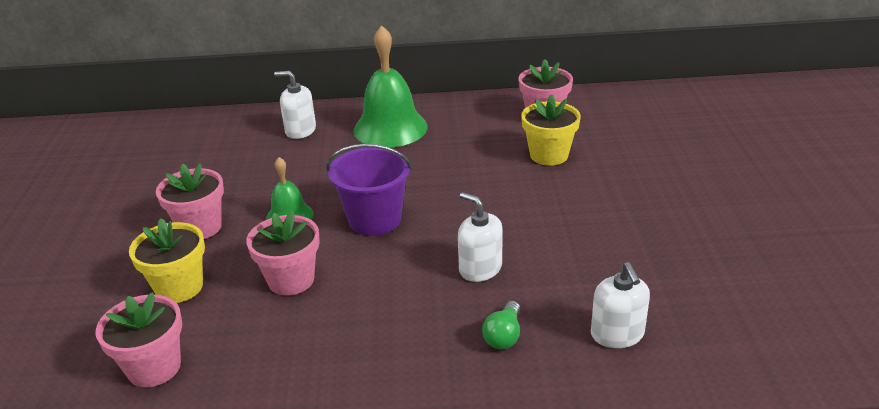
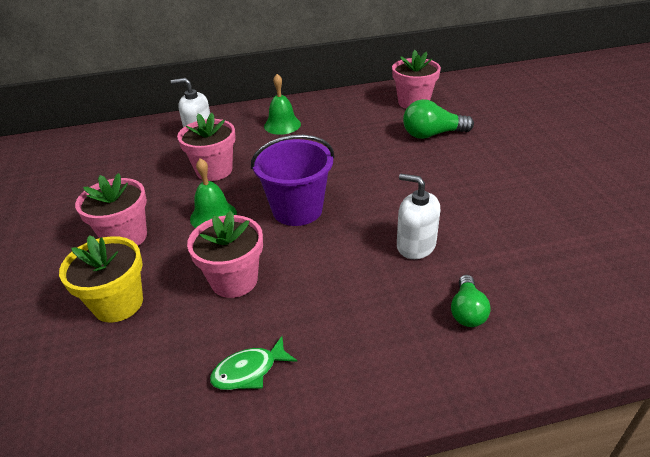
camera: 10 degrees left, 5 degrees up
(154, 367) = (111, 401): pink flower pot -> pink flower pot (214, 170)
(280, 359) = (249, 371): none -> green fish
(390, 128) = (282, 125): green bell -> green bell, size x0.55
(549, 155) = (432, 134): yellow flower pot -> green light bulb
(617, 334) = (572, 294): white soap dispenser -> none

